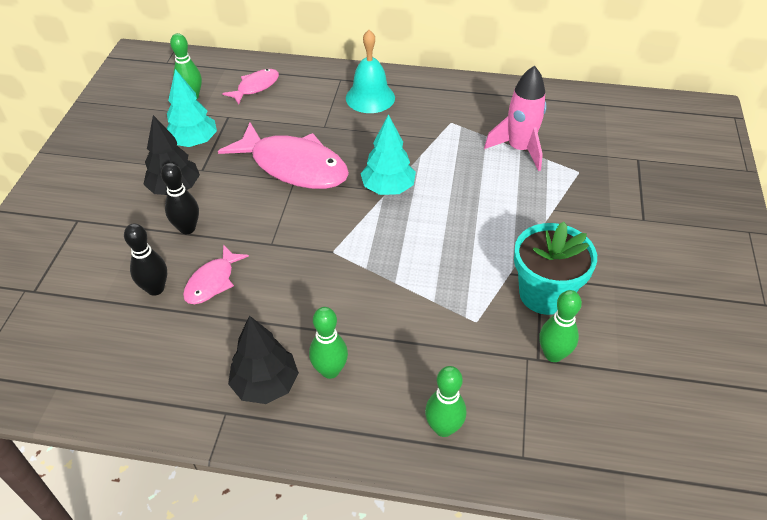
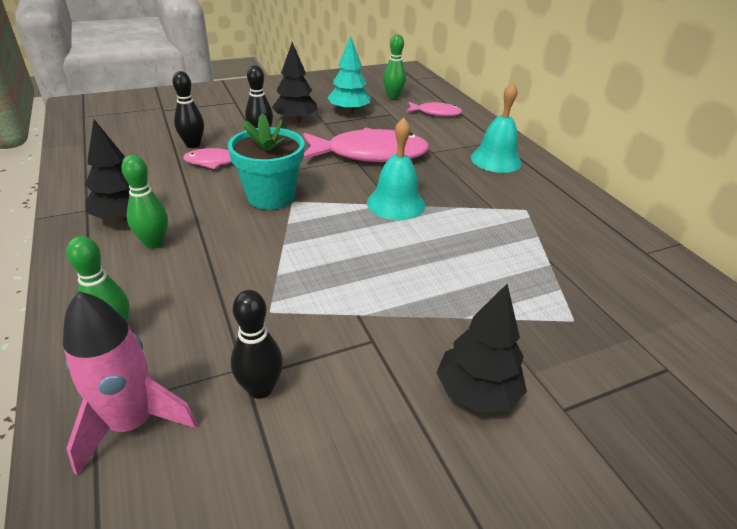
camera: 55 degrees right, 10 degrees down
(294, 166) = (370, 154): pink fish -> pink fish turned 90 degrees counterclockwise
(388, 188) = (396, 203): turquoise tree -> turquoise bell
(519, 149) = (548, 263): pink rocket -> pink rocket (132, 423)
(544, 294) = (348, 352): turquoise flower pot -> turquoise flower pot (271, 196)
(553, 354) = (260, 388): green bowling pin -> black bowling pin
(612, 249) = (476, 392): none -> black tree

